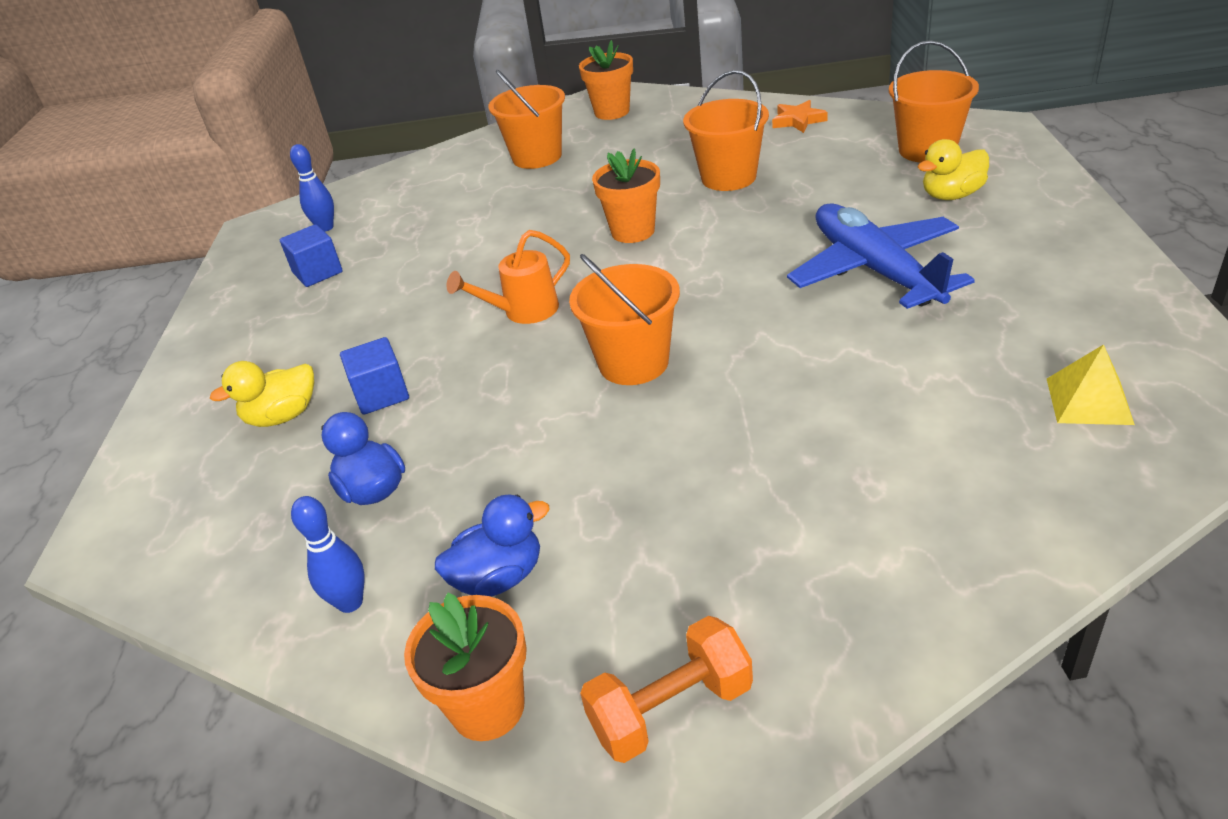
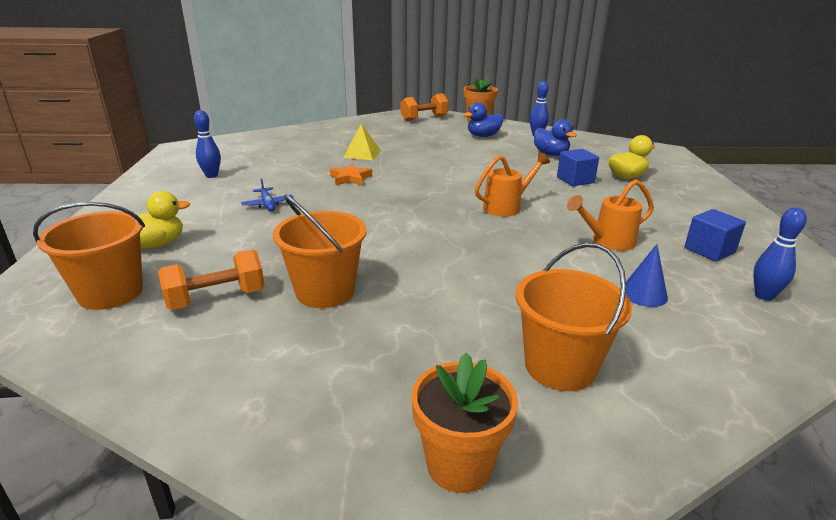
camera: 175 degrees right, 10 degrees down
(422, 269) = (608, 241): none -> orange watering can
(433, 215) = (644, 294): none -> blue cone
(633, 231) = (429, 249): orange flower pot -> none
(633, 363) = (432, 179): orange bucket -> none
(798, 121) = (189, 369): orange star -> orange star (350, 178)
(823, 159) = (216, 299): none -> orange dumbbell
(875, 270) = (268, 204): blue plane -> blue plane, size x0.40
(1038, 321) = (211, 175): none -> blue bowling pin
(1089, 401) = (231, 153): yellow pyramid -> yellow pyramid (362, 154)

